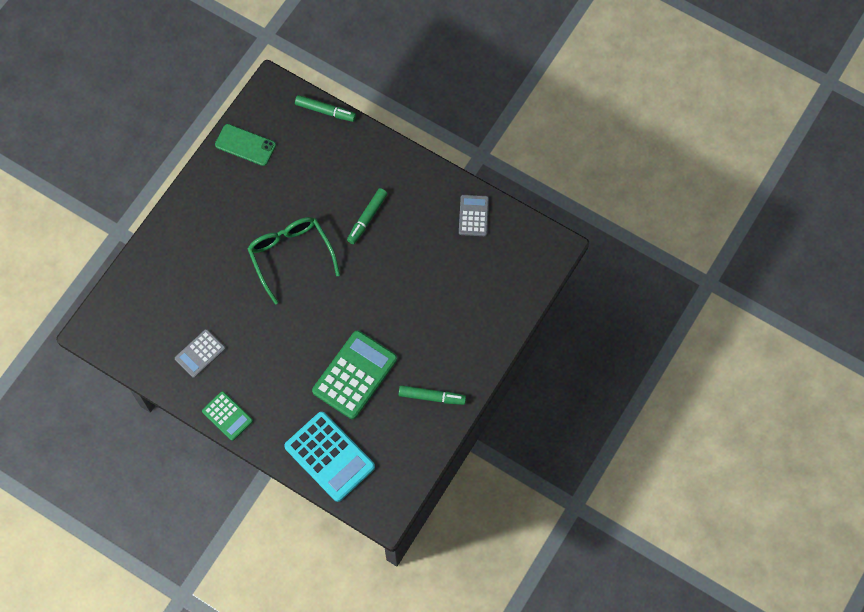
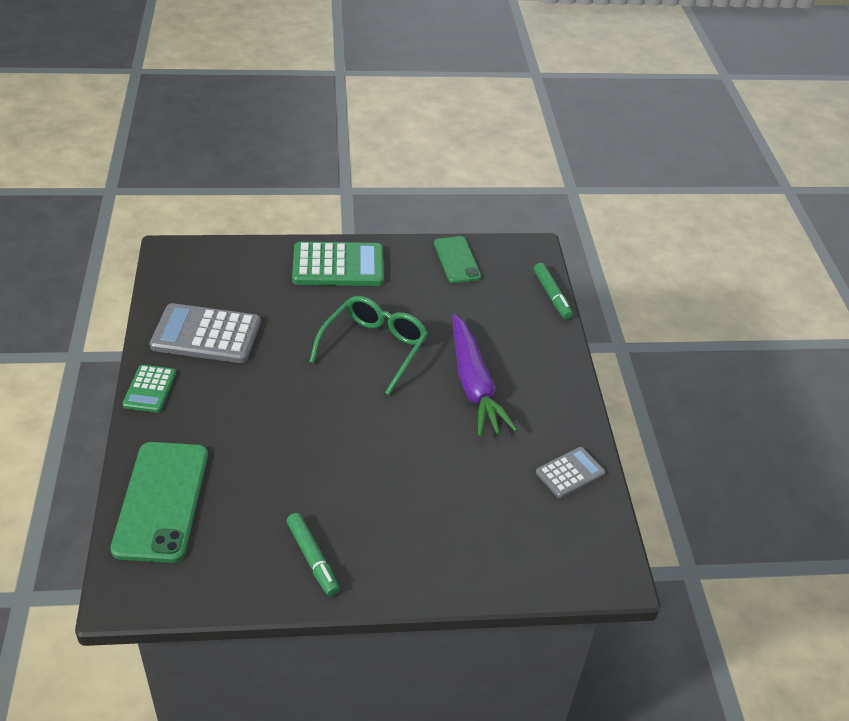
camera: 50 degrees right, 25 degrees down
(200, 353) = (206, 335): grey calculator -> grey calculator, size x1.78
(329, 457) = (161, 501): turquoise calculator -> green phone
(355, 375) = (282, 470): green calculator -> green calculator (338, 266)
(367, 218) = (474, 384): green marker -> purple carrot

